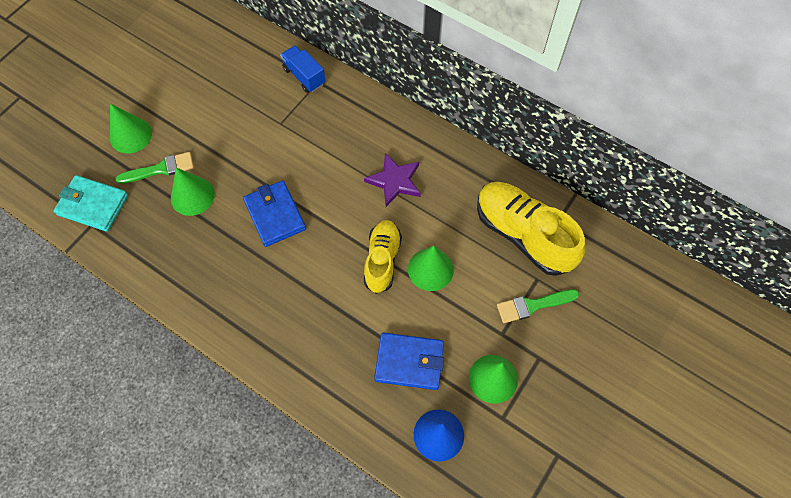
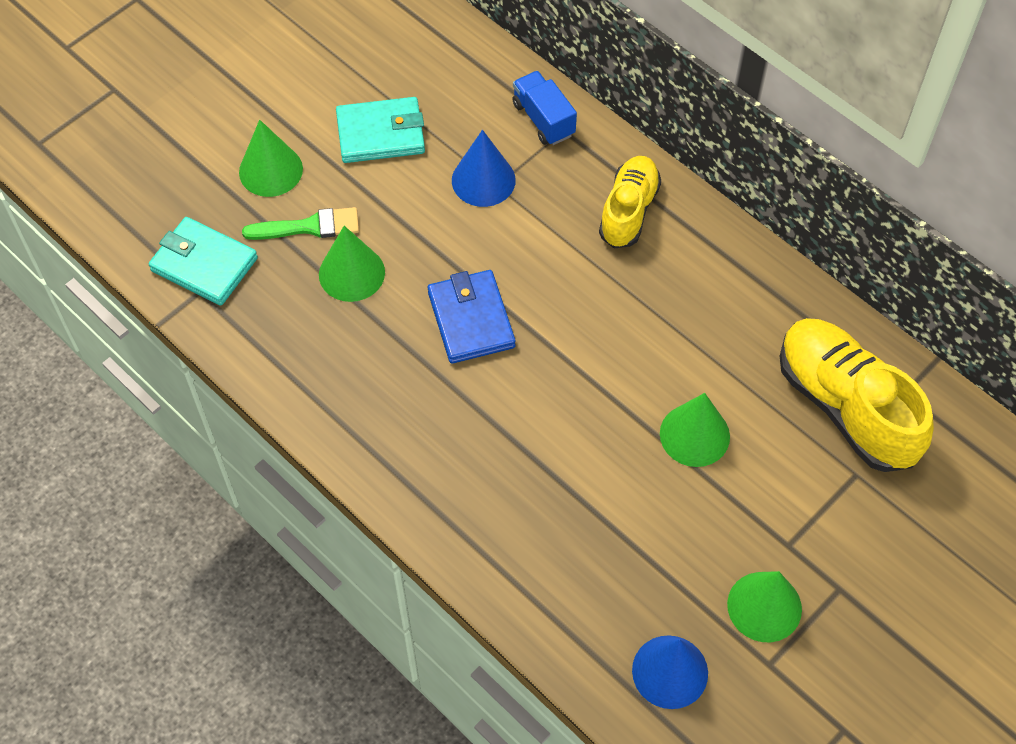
camera: 10 degrees right, 5 degrees down
(200, 101) = (381, 134): none -> turquoise wallet
(271, 121) = (483, 180): none -> blue cone
(382, 260) = (623, 410): yellow shoe -> yellow shoe (628, 211)
(395, 181) = (660, 297): purple star -> none
(409, 362) = (642, 562): blue wallet -> none
(533, 305) = (843, 512): green brush -> none

